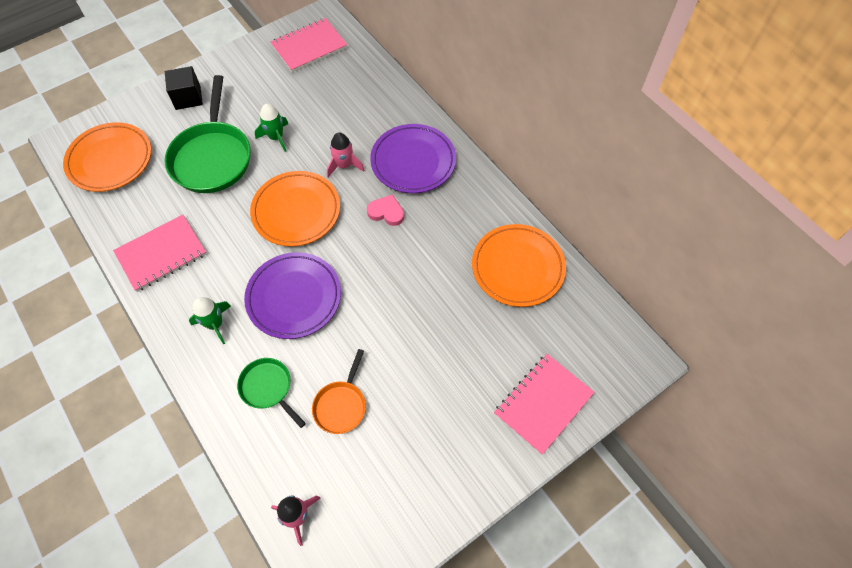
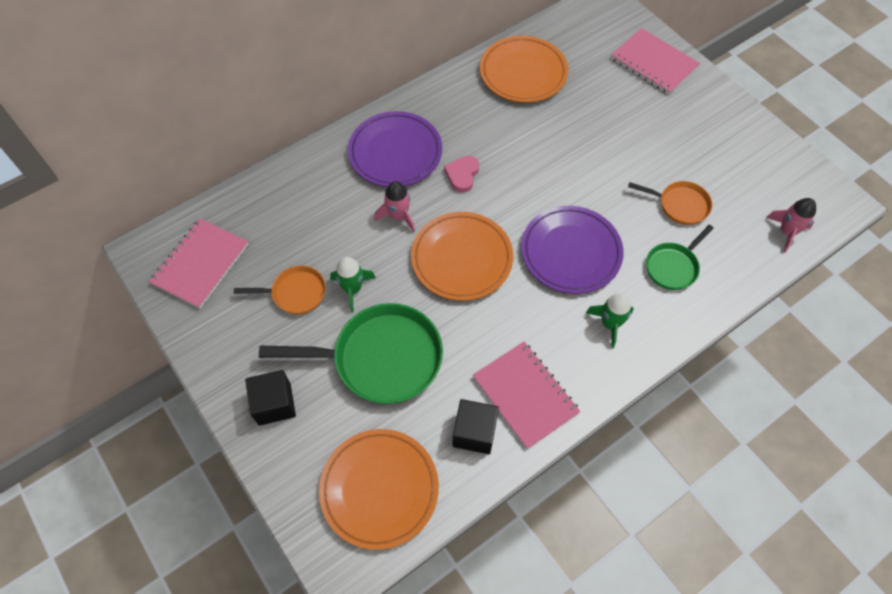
camera: 90 degrees left, 0 degrees up
(138, 218) = (474, 432): none -> black cube
(277, 102) = (295, 293): none -> orange pan
(309, 47) = (201, 264): pink notebook -> pink notebook turned 60 degrees clockwise

